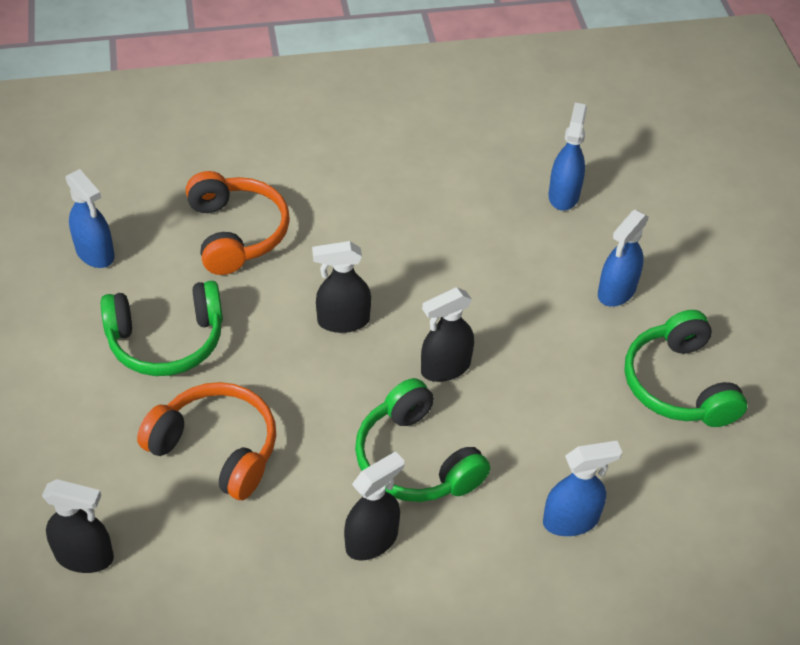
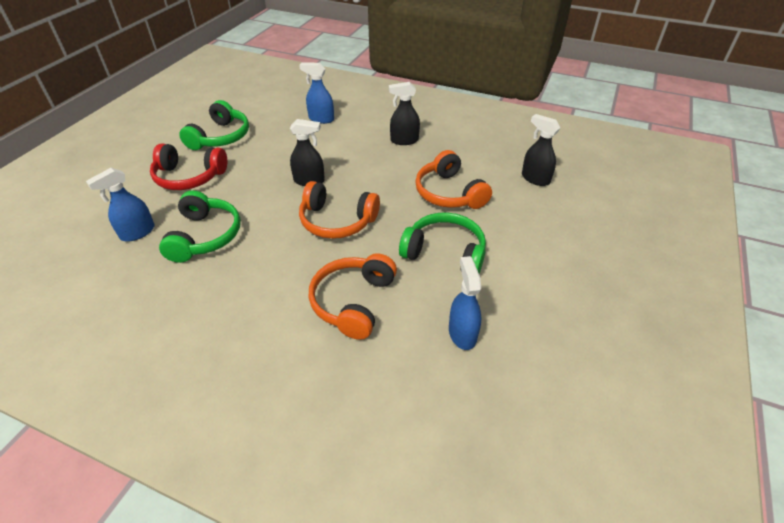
camera: 145 degrees left, 5 degrees down
(343, 321) = (337, 221): black spray bottle -> orange headphones
(416, 460) = (360, 156): green headphones -> green headphones (205, 236)
(616, 291) = (189, 177): blue spray bottle -> red headphones

